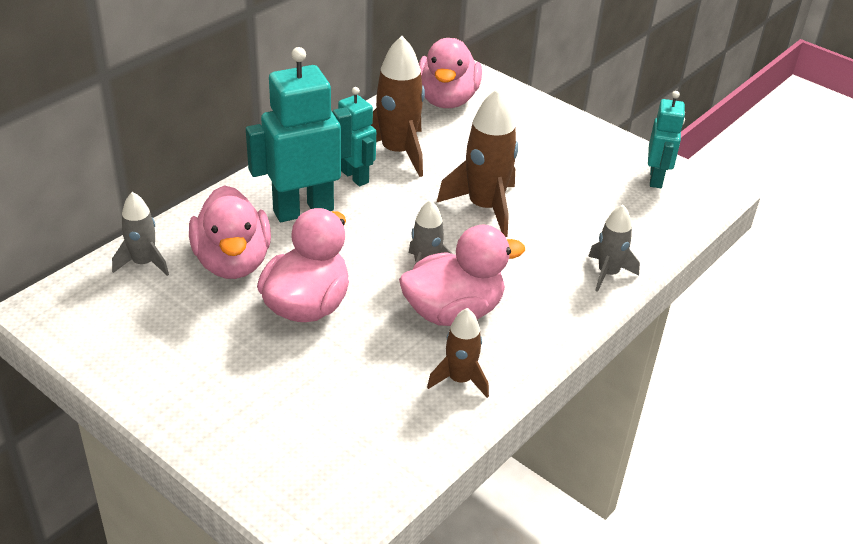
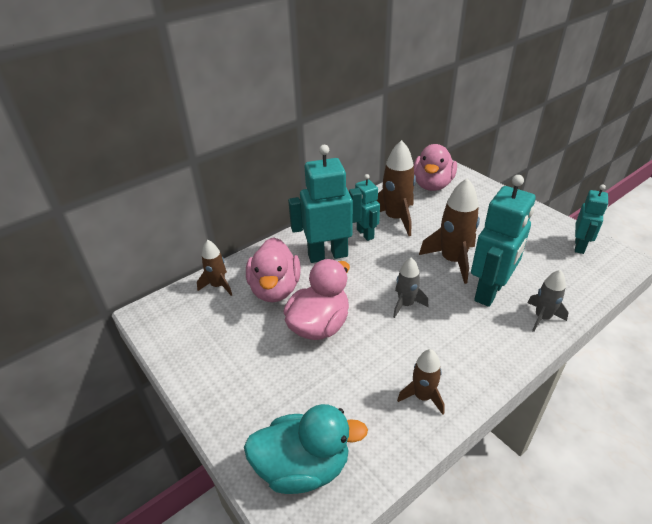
camera: 15 degrees right, 0 degrees up
(144, 263) = (218, 285): grey rocket -> brown rocket
(315, 473) = (303, 467): none -> turquoise duck
(453, 312) = (423, 339): pink duck -> none
(538, 246) = (490, 292): none -> turquoise robot

